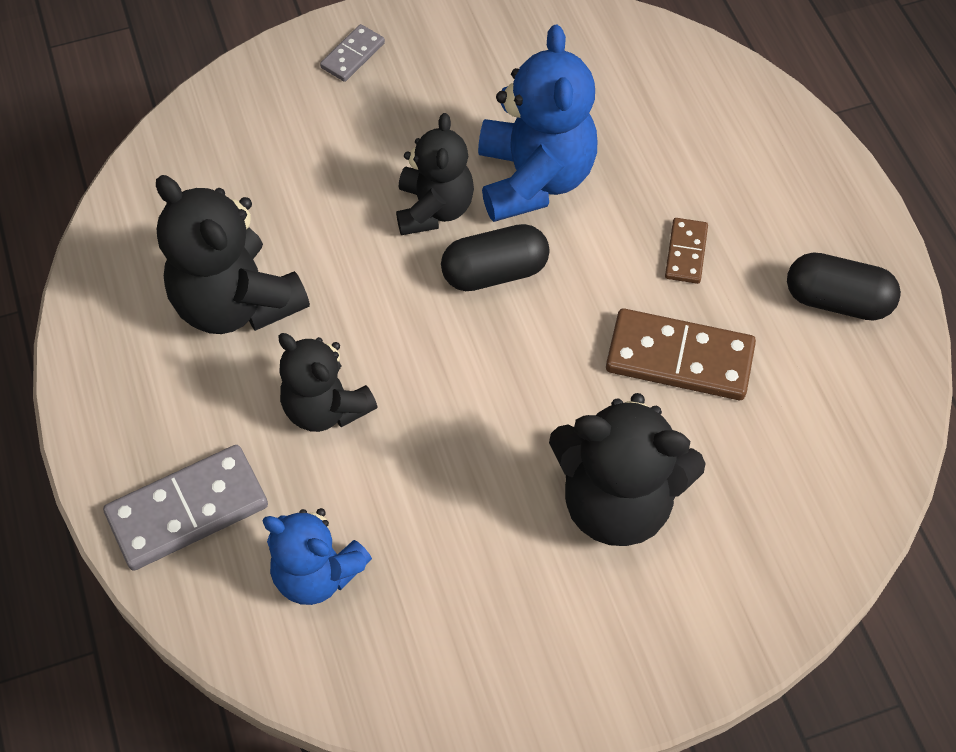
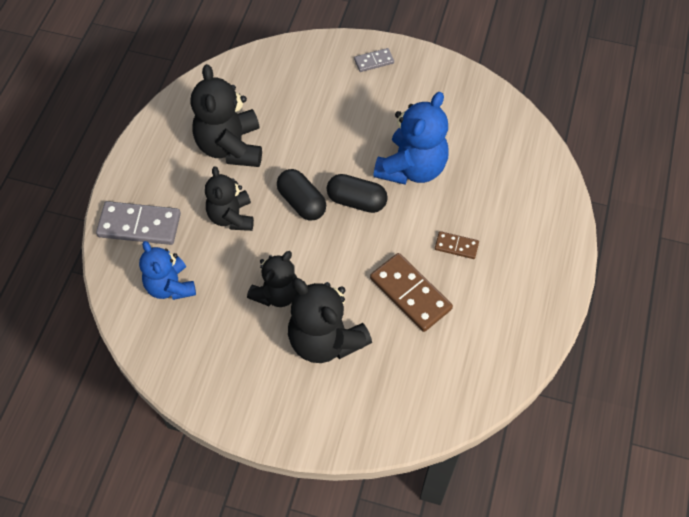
camera: 35 degrees right, 0 degrees up
(434, 209) = (352, 155): black teddy bear -> black teddy bear (277, 293)
(686, 253) = (456, 246): brown domino -> brown domino turned 60 degrees clockwise
(837, 300) = (513, 314): black capsule -> black capsule (302, 202)

